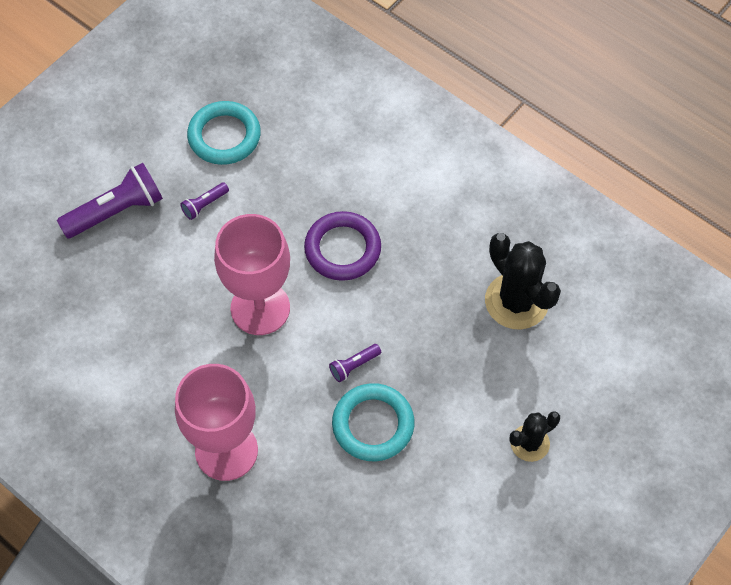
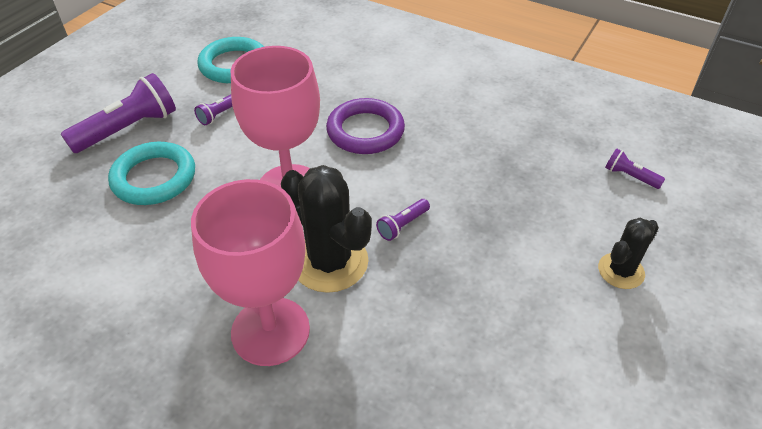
camera: 10 degrees left, 15 degrees down
(373, 424) = (439, 278): turquoise ring -> turquoise ring (154, 178)
(516, 301) = (551, 150): black cactus -> black cactus (330, 262)
(579, 344) = (629, 176): none -> purple flashlight

